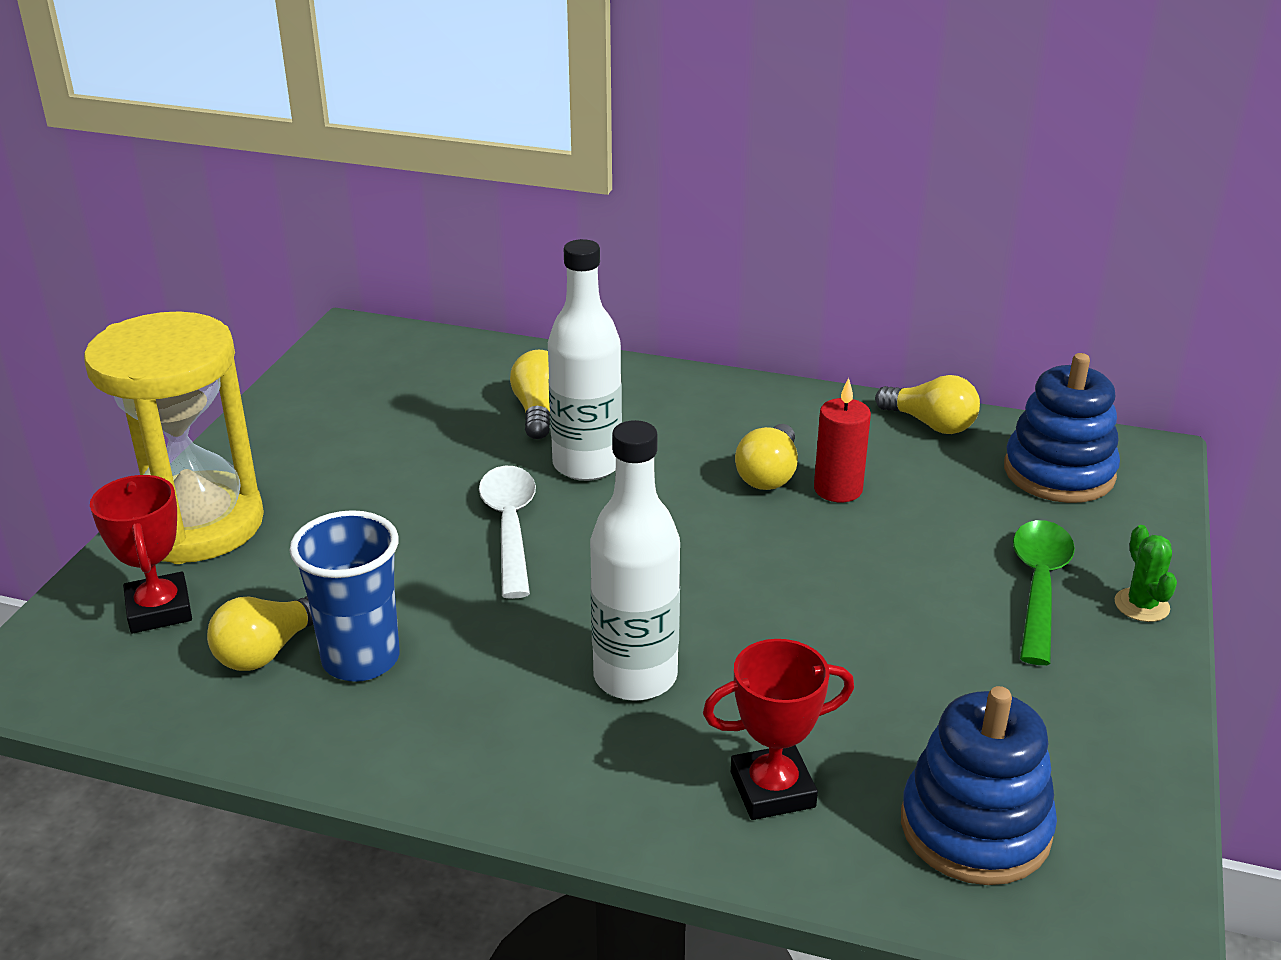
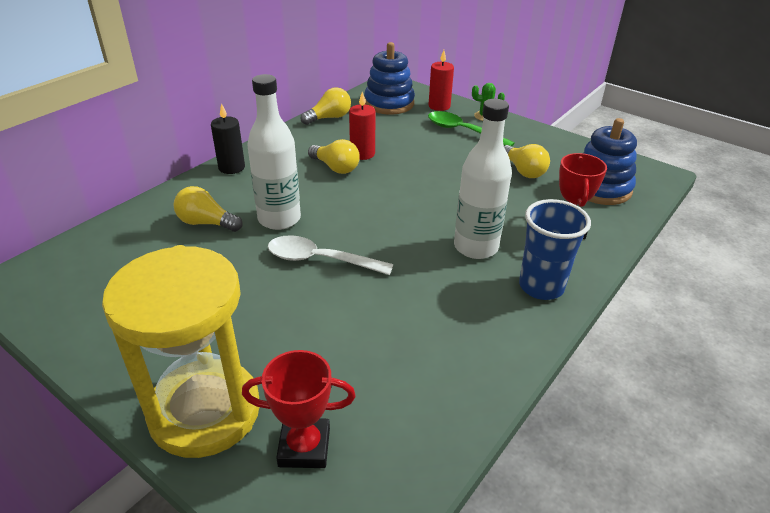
camera: 70 degrees left, 5 degrees up
(268, 651) = (385, 389): yellow light bulb -> yellow light bulb (523, 171)
(361, 659) = (415, 345): blue cup -> blue cup (541, 287)
(691, 385) = (231, 167): none -> black candle
(1118, 535) = (439, 106): none -> red candle

